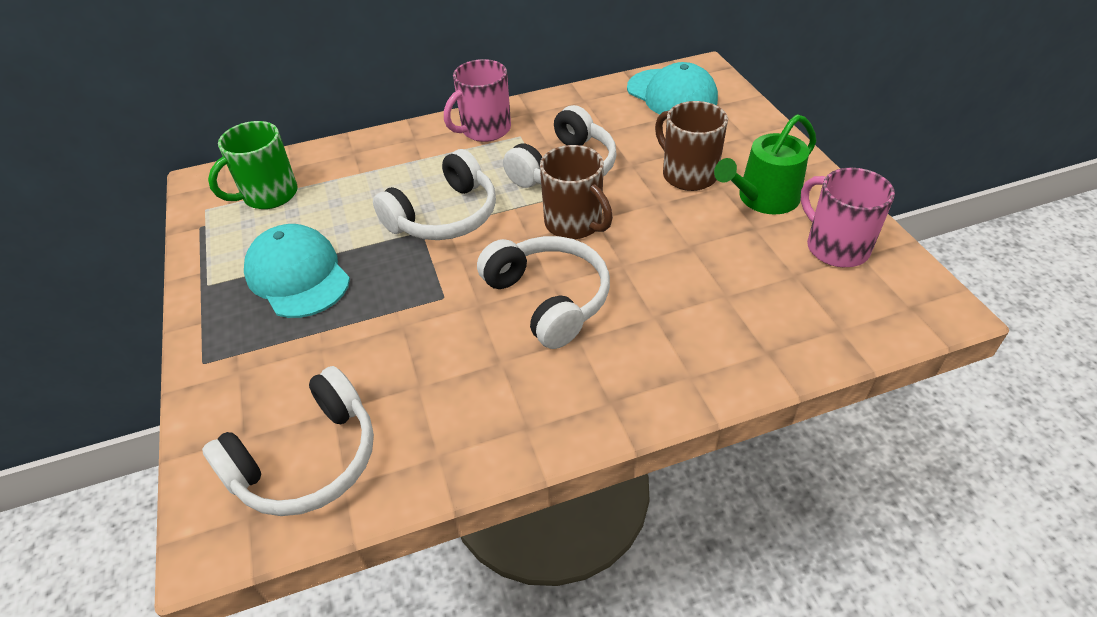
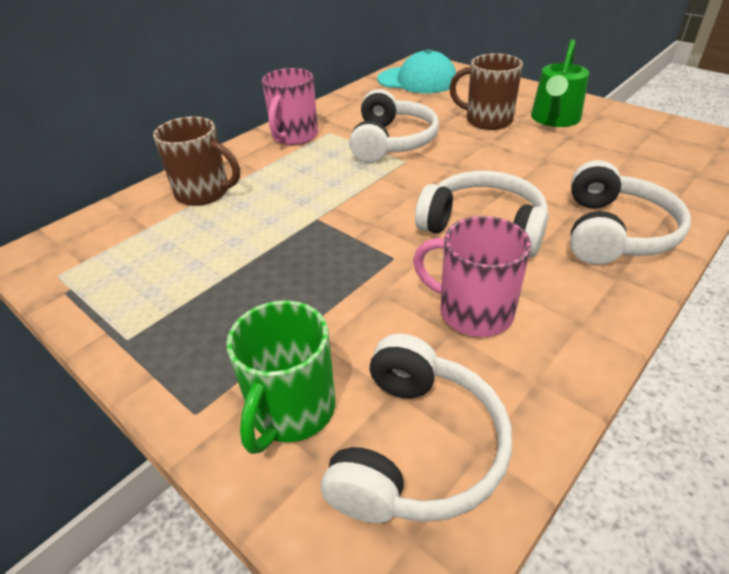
camera: 30 degrees left, 5 degrees down
(269, 195) = (125, 241): green mug -> green mug (291, 410)
(298, 275) = (228, 293): turquoise cap -> none
(445, 216) = (326, 201): white headphones -> white headphones (614, 232)
(574, 223) = (442, 172): brown mug -> brown mug (204, 193)
(835, 247) = (633, 131): pink mug -> pink mug (473, 312)

